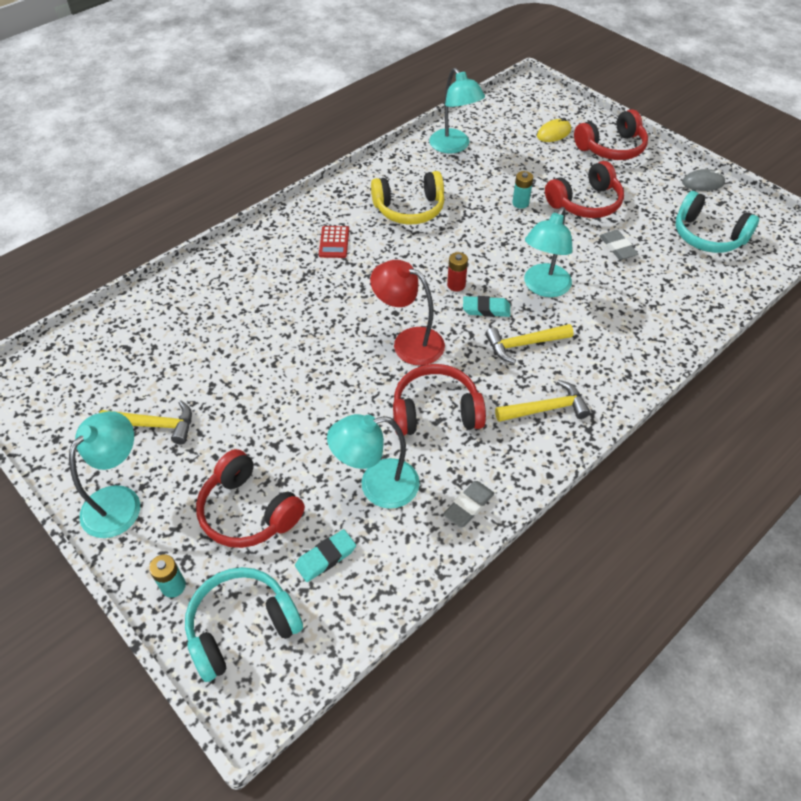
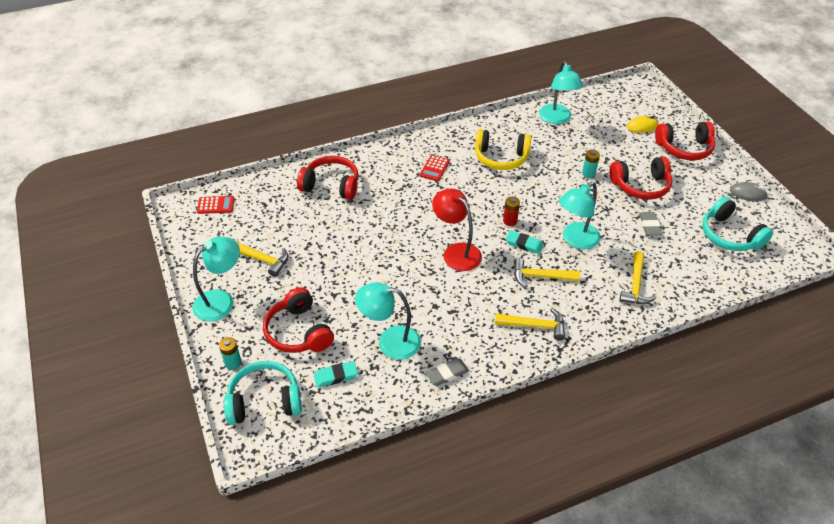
camera: 20 degrees right, 5 degrees down
(57, 367) = (216, 205): none -> red calculator
(436, 412) = (453, 305): red headphones -> red headphones (331, 185)
(636, 323) = (636, 285): none -> yellow hammer

